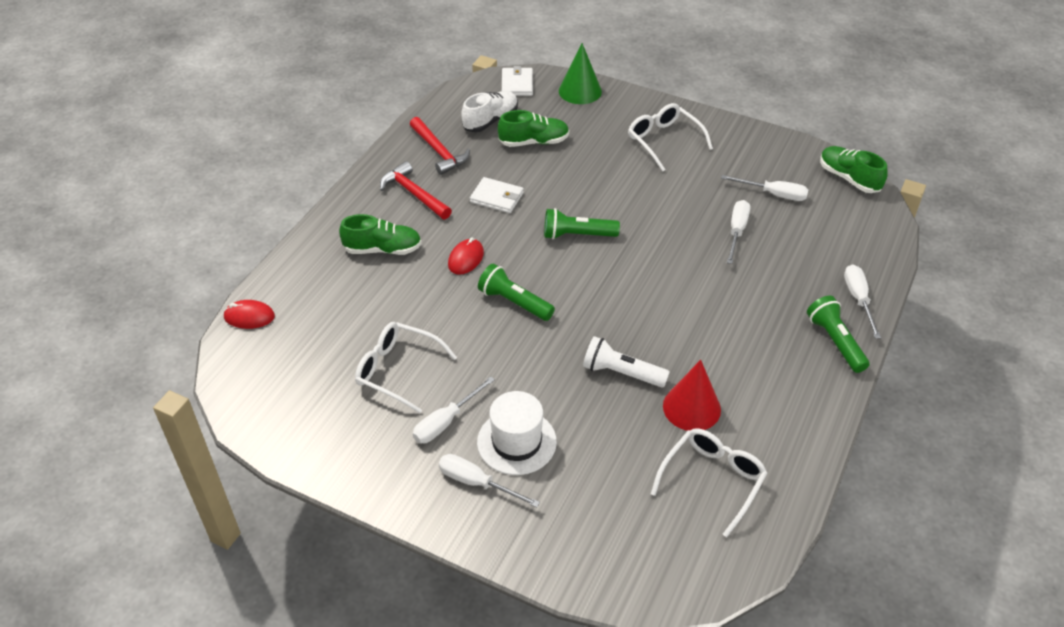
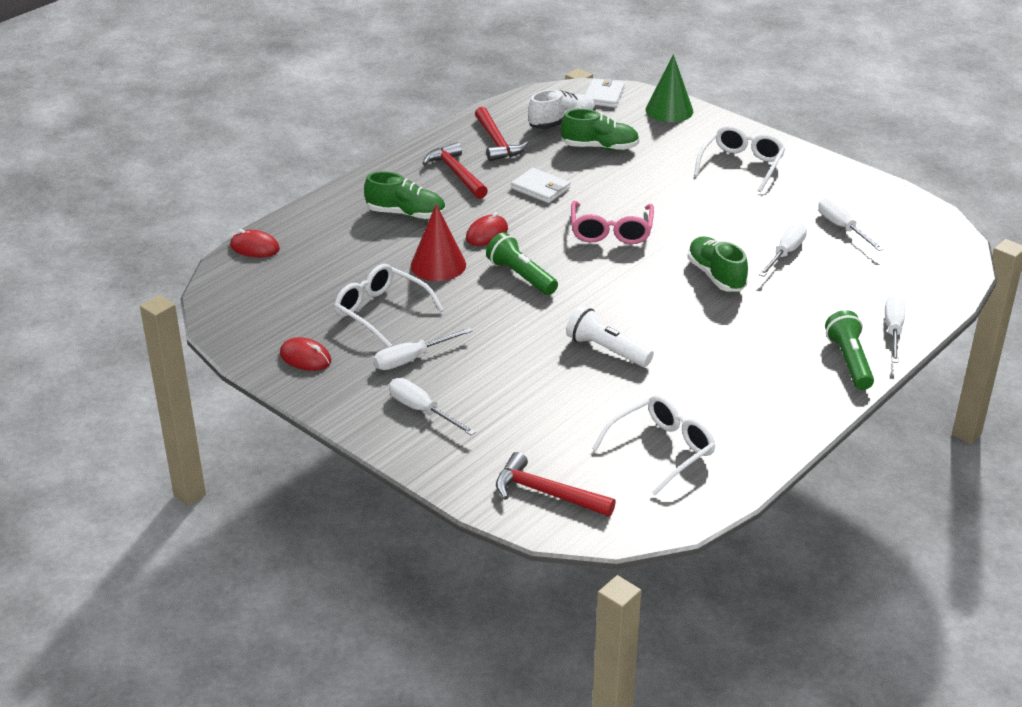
camera: 15 degrees right, 10 degrees down
(342, 442) = (305, 358): none -> red mouse
(516, 442) = (475, 386): white hat -> none
(577, 235) = (611, 231): green flashlight -> pink glasses
(627, 557) = (547, 493): none -> red hammer
(664, 141) = (741, 165): white glasses -> white glasses turned 45 degrees clockwise
(691, 407) = (667, 389): red cone -> red cone (438, 265)
(773, 194) = (842, 228): white screwdriver -> white screwdriver turned 150 degrees counterclockwise
(849, 178) = (935, 226): green shoe -> green shoe (716, 276)

